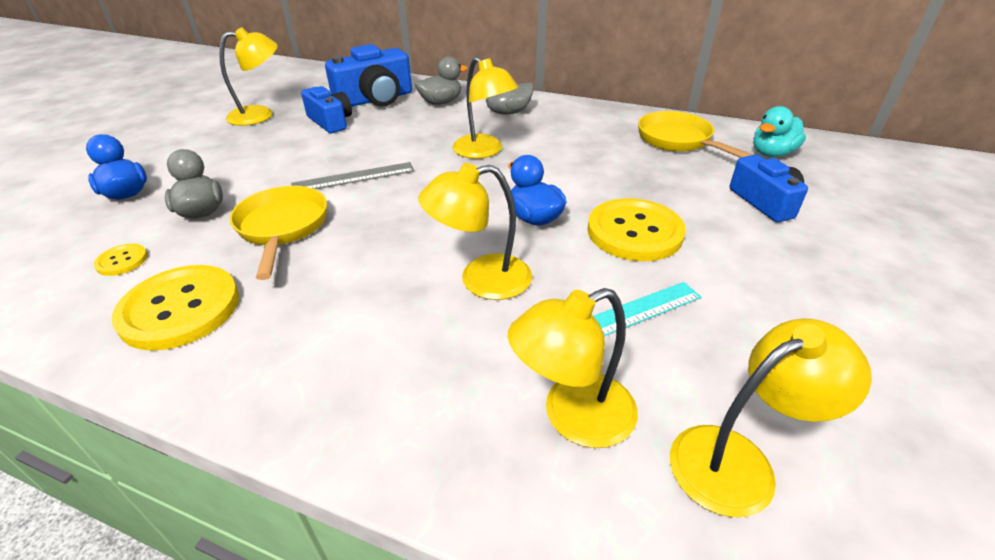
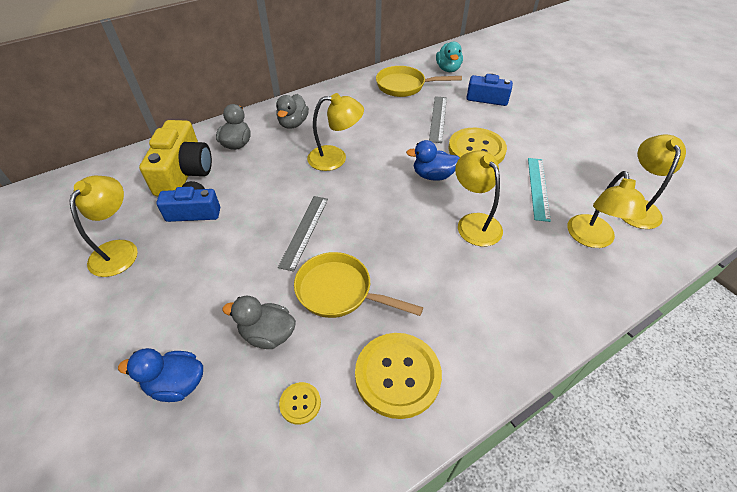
camera: 55 degrees left, 10 degrees up
(375, 99) = (184, 173): blue camera -> yellow camera
(481, 280) = (474, 222): yellow lamp -> yellow lamp turned 135 degrees clockwise
(652, 183) = (438, 118): none -> grey ruler

